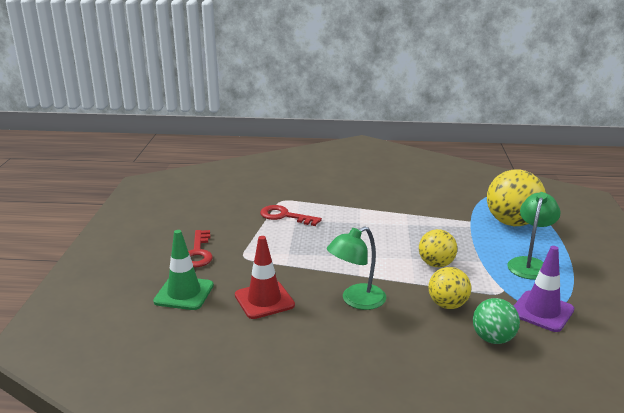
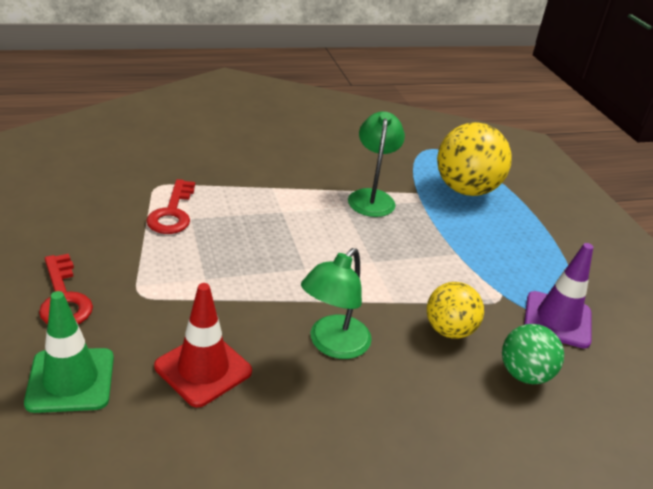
camera: 25 degrees left, 10 degrees up
(284, 216) = (172, 213): red key -> red key turned 90 degrees counterclockwise
(436, 264) = (407, 267): yellow ball -> none
(529, 264) = (512, 249): green lamp -> green lamp (371, 197)

